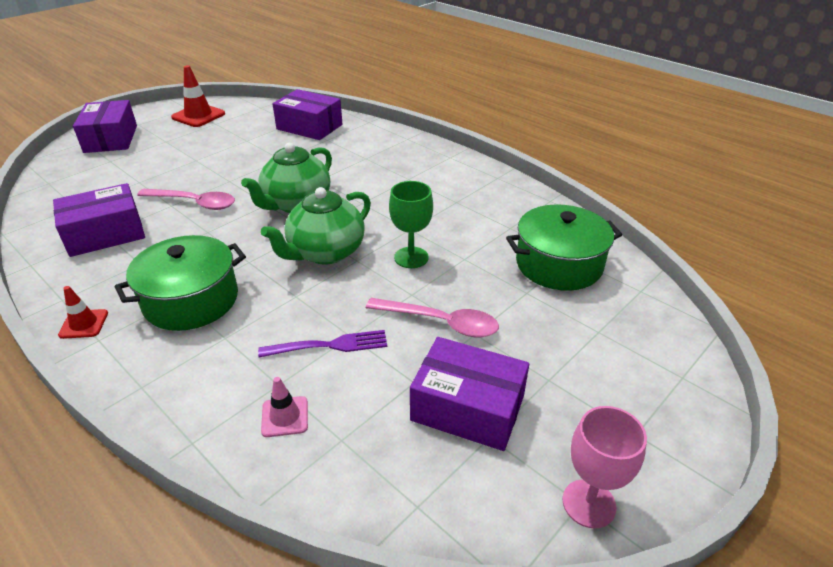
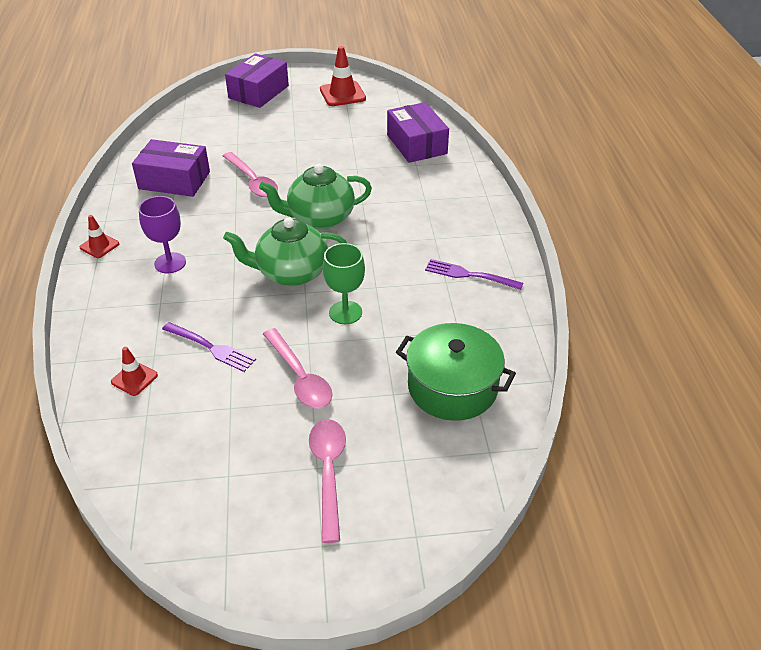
camera: 40 degrees right, 5 degrees up
(191, 300) = (170, 263): green pot -> purple goblet
(285, 416) = (134, 378): pink traffic cone -> red traffic cone
(467, 190) = (470, 275): none -> purple fork
(468, 408) = (239, 448): purple box -> none
(562, 376) = (328, 472): none -> pink spoon
(589, 503) = (230, 559): pink goblet -> none

